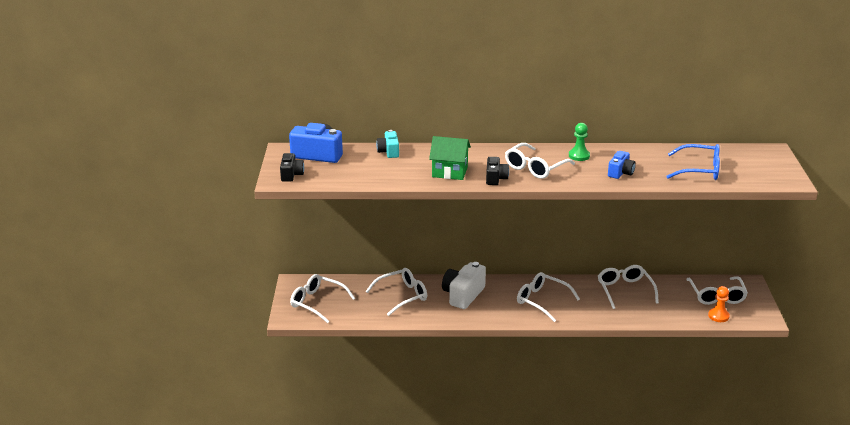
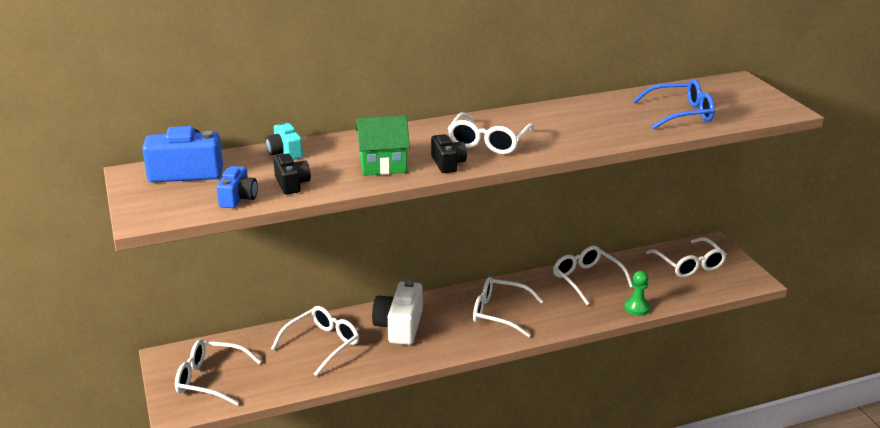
camera: 20 degrees left, 0 degrees up
(291, 175) = (160, 206): black camera -> black camera (292, 184)
(579, 156) = (531, 119): green pawn -> green pawn (637, 308)
(620, 173) = (594, 131): blue camera -> blue camera (238, 198)
(718, 316) = (706, 288): orange pawn -> none

